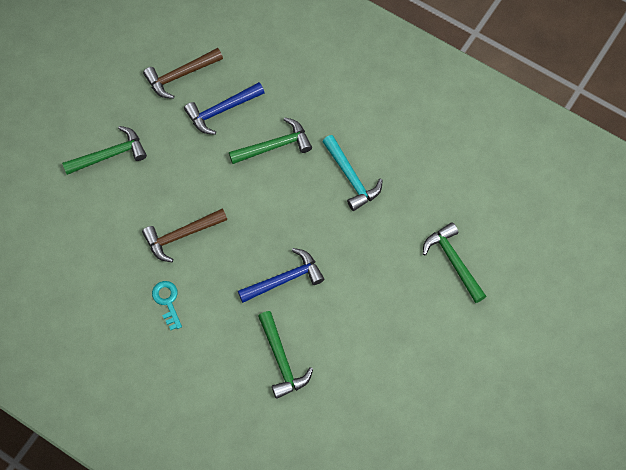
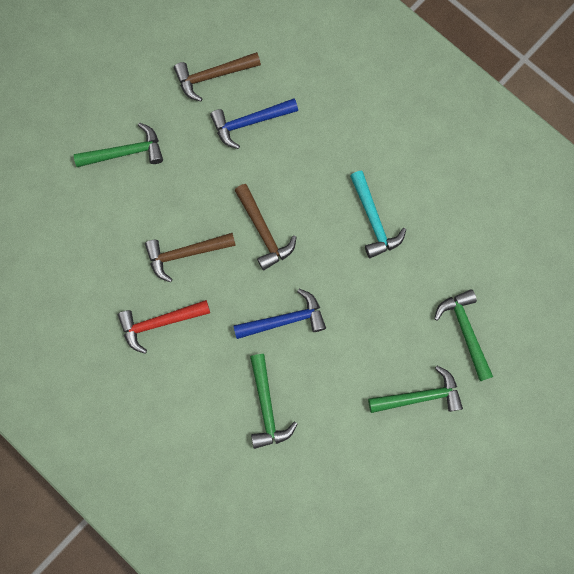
camera: 10 degrees right, 10 degrees up
(167, 301) = (159, 323): turquoise key -> red hammer
(251, 204) = (264, 232): none -> brown hammer
(274, 146) = (299, 171): green hammer -> green hammer (420, 396)

